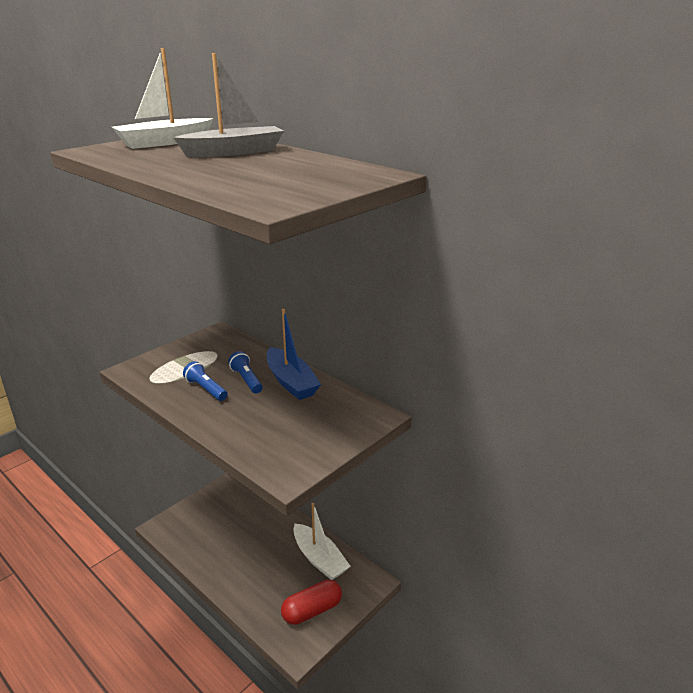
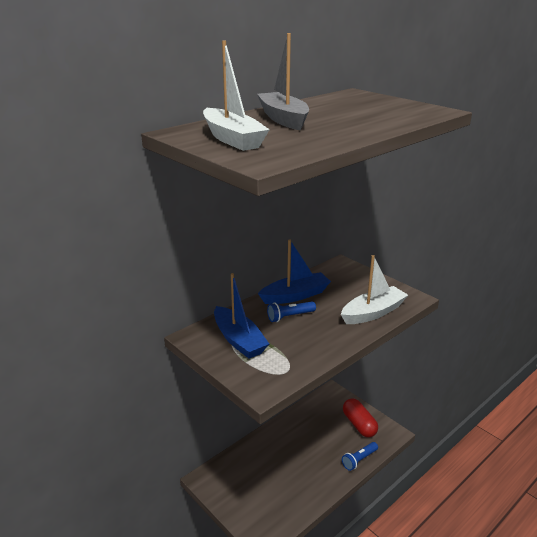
camera: 85 degrees left, 0 degrees up
(206, 389) = (304, 337): blue flashlight -> blue flashlight (359, 460)
(207, 354) = (239, 340): none -> blue boat
(319, 559) = (310, 419): white boat -> white boat (373, 313)

